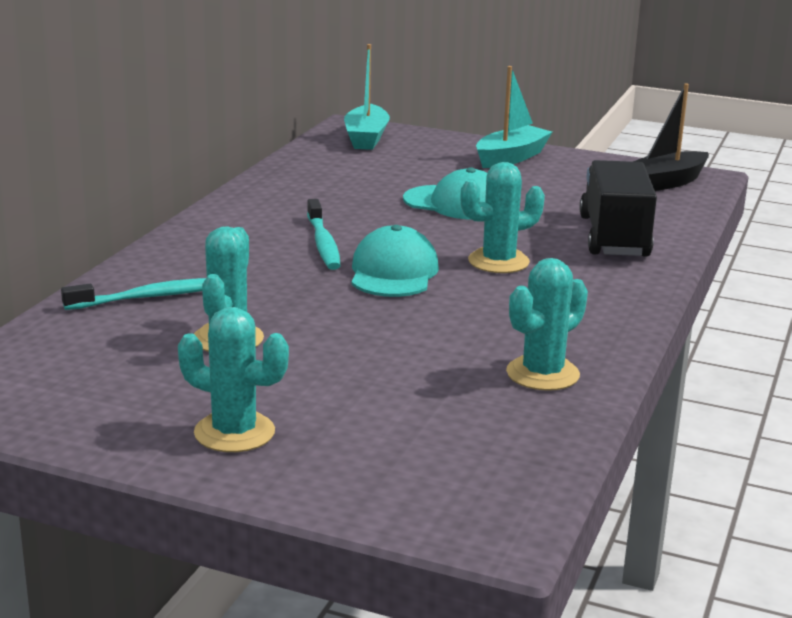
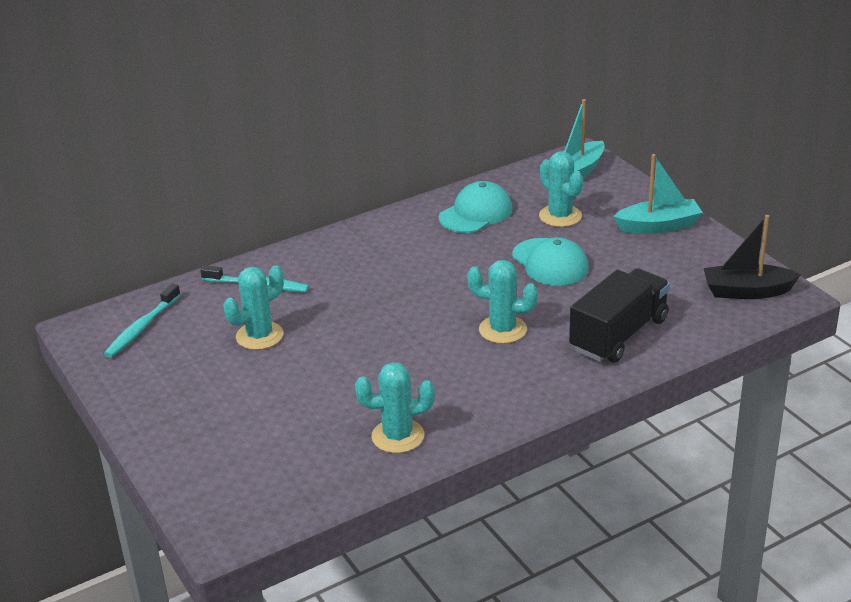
camera: 40 degrees right, 10 degrees up
(234, 432) = (182, 407): turquoise cactus -> turquoise cactus (560, 216)
(323, 243) = (411, 273): turquoise toothbrush -> turquoise toothbrush (142, 327)
(393, 272) = (421, 315): turquoise cap -> turquoise cap (476, 213)

